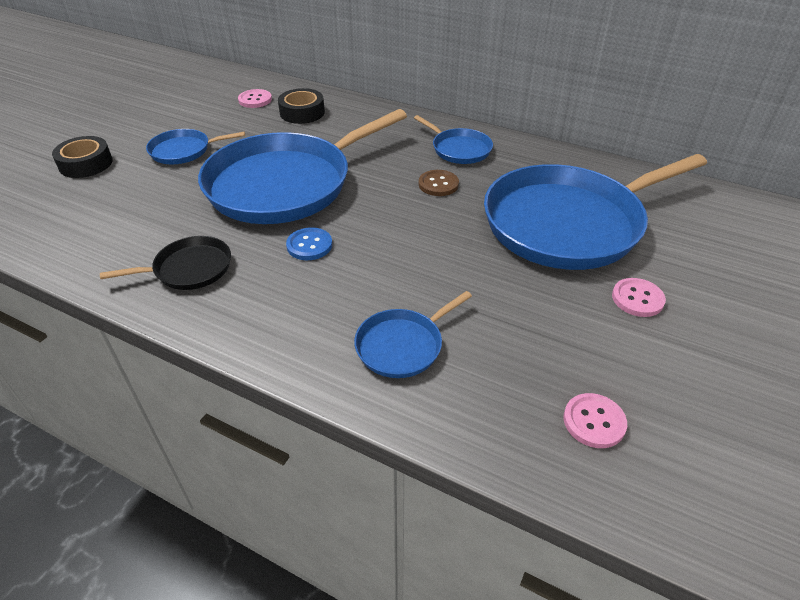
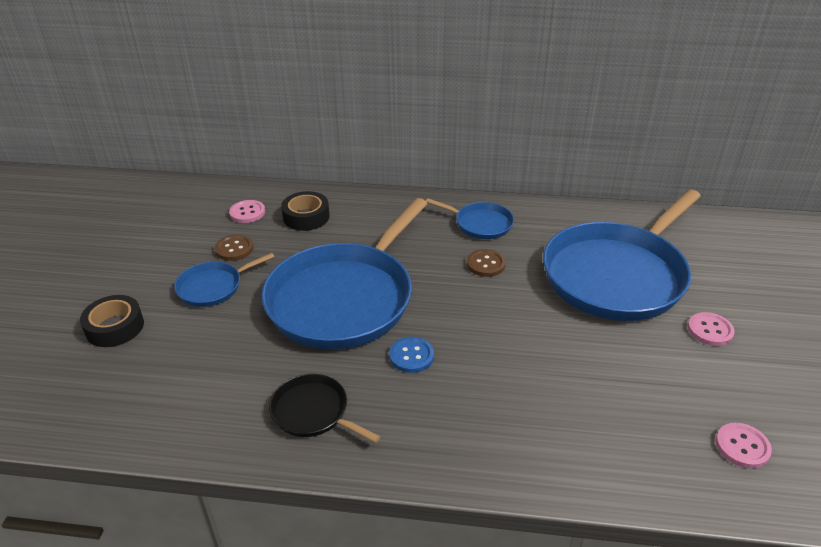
camera: 20 degrees left, 5 degrees down
(189, 269) = (313, 412): black pan -> black pan turned 105 degrees counterclockwise
(223, 125) = (234, 249): none -> brown button
(402, 345) = (557, 428): blue pan -> none

